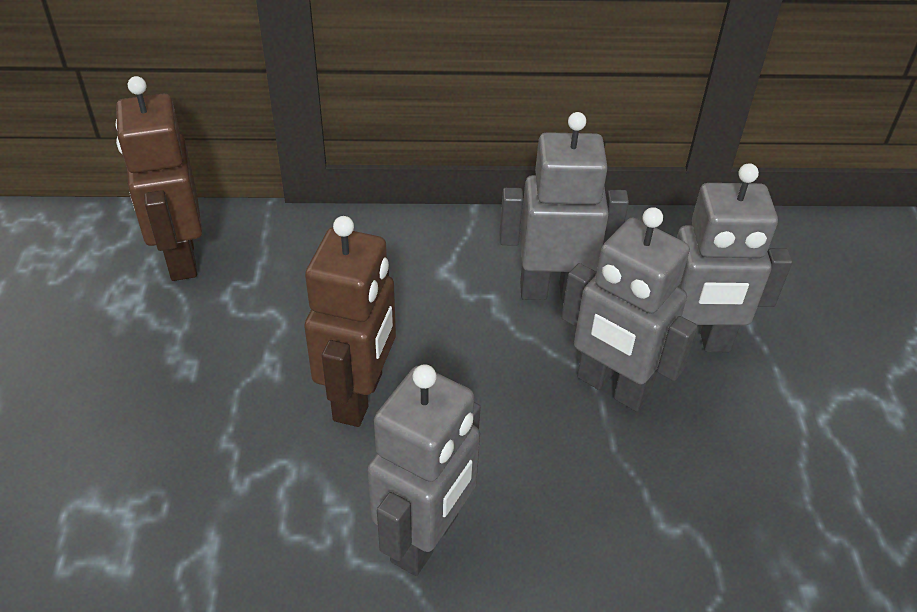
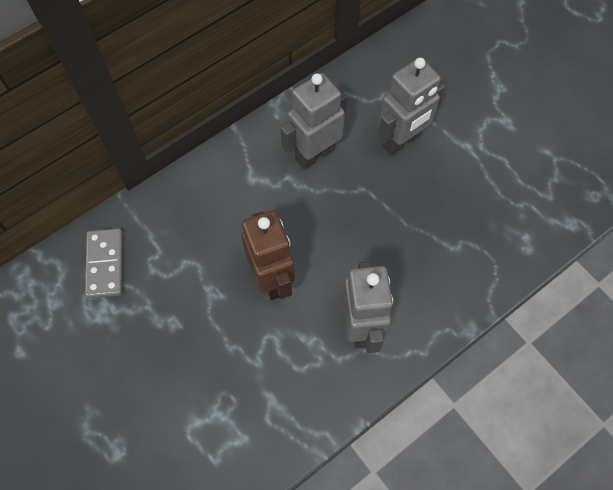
camera: 35 degrees left, 20 degrees up
(181, 258) = (105, 264): brown robot -> grey domino
(612, 387) = (382, 192): grey robot -> none

